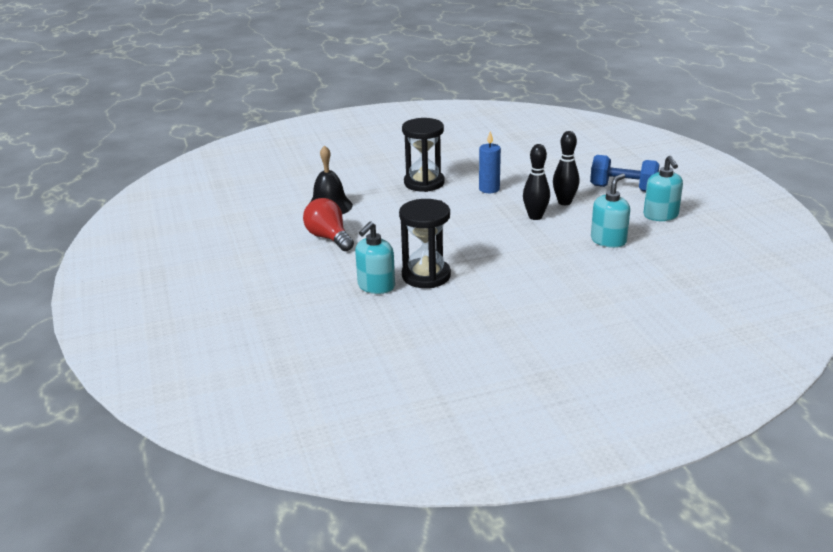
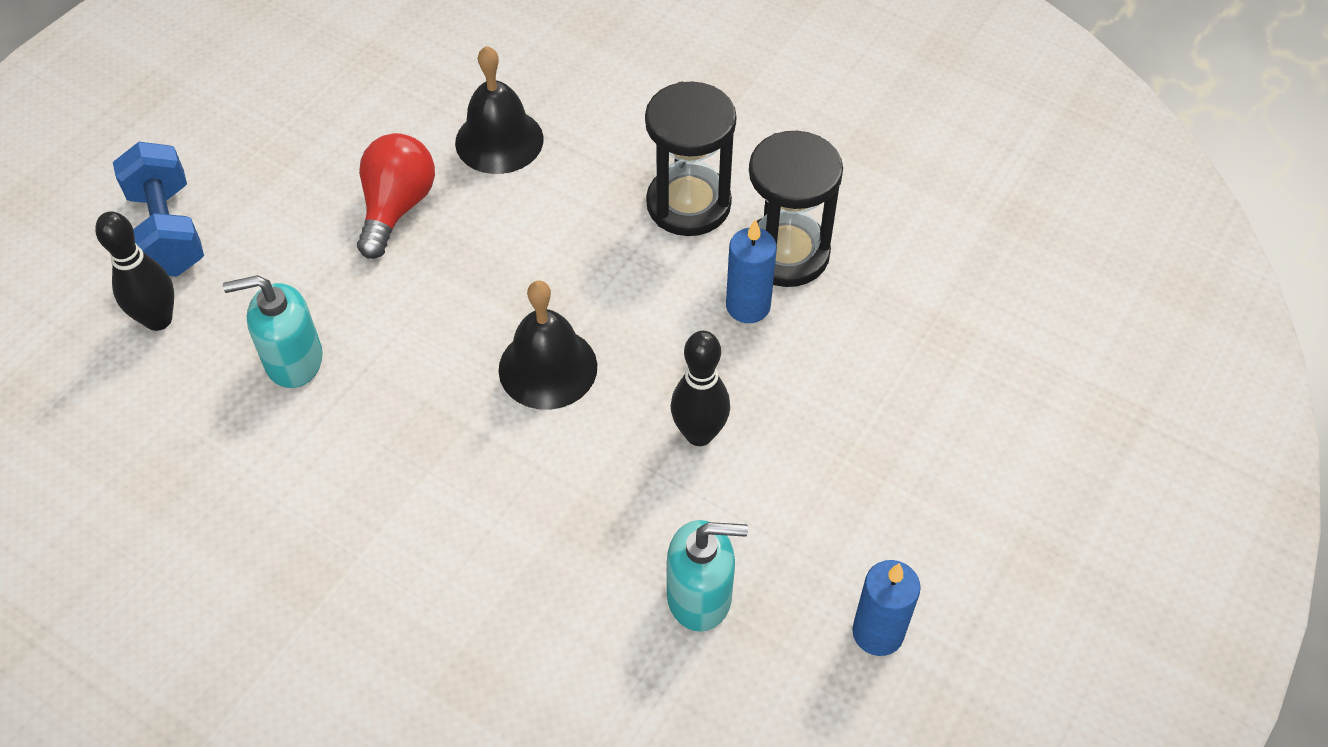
camera: 50 degrees right, 25 degrees up
(426, 276) = (371, 403): black hourglass -> black hourglass (786, 253)
(462, 234) = (548, 368): none -> black bell
(564, 202) = (796, 446): black bowling pin -> black bowling pin (158, 319)
(623, 188) = (941, 510): blue dumbbell -> blue dumbbell (168, 231)
(660, 216) = (878, 632): turquoise soap dispenser -> blue candle

